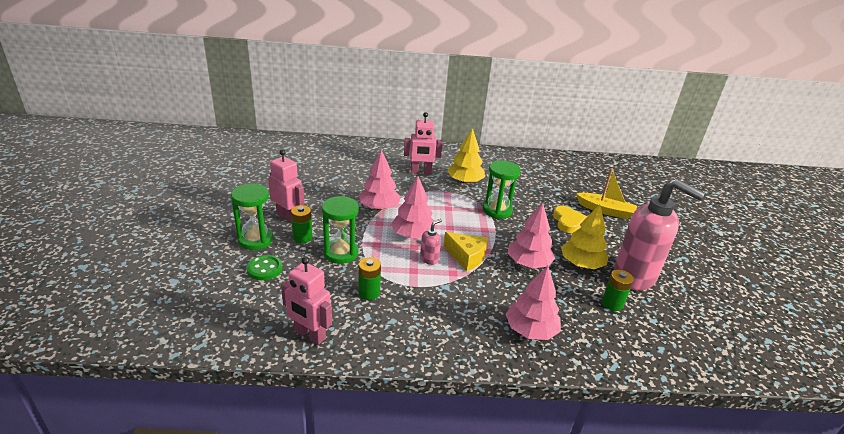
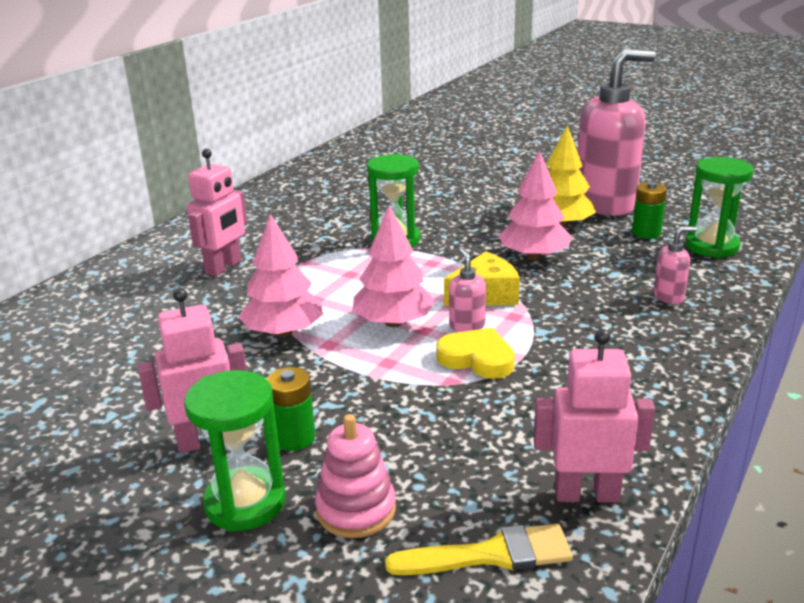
camera: 55 degrees left, 5 degrees down
(253, 314) = (490, 554): none -> yellow brush
(264, 269) = (356, 510): green button -> pink stacking toy
(309, 335) = (586, 494): pink robot -> pink robot turned 150 degrees counterclockwise
(340, 253) = (381, 405): green hourglass -> green hourglass (711, 246)
(369, 292) = (512, 403): green battery -> none
(465, 181) = (295, 241): yellow tree -> none
(530, 330) = (669, 297): pink tree -> pink soap dispenser
(567, 222) = (467, 205): yellow heart -> yellow heart (477, 359)
(605, 211) = (465, 177): yellow boat -> none

